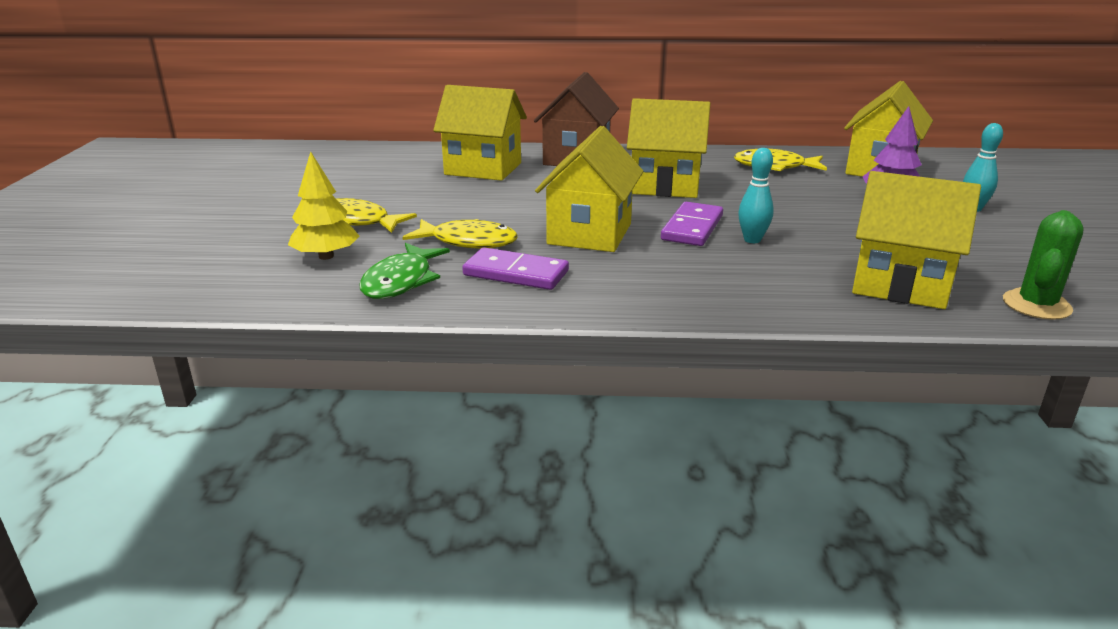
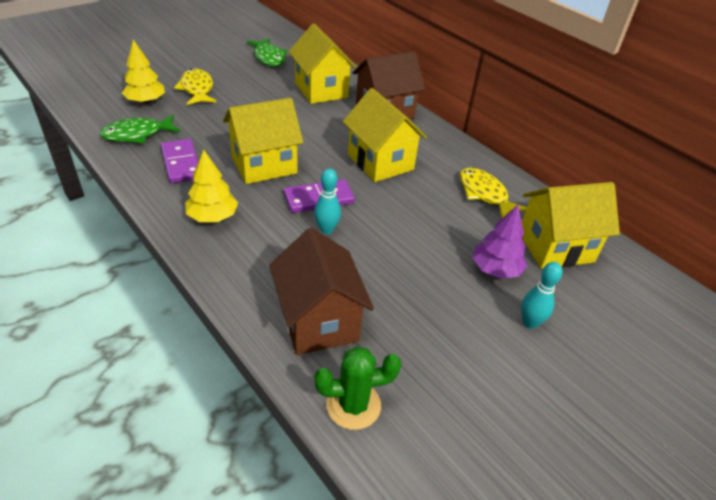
camera: 45 degrees right, 15 degrees up
(361, 170) = (269, 58): none -> green fish
(468, 242) = (208, 131): yellow fish -> none
(656, 285) = (213, 217): none -> yellow tree
(900, 285) = (318, 321): yellow house -> brown house

